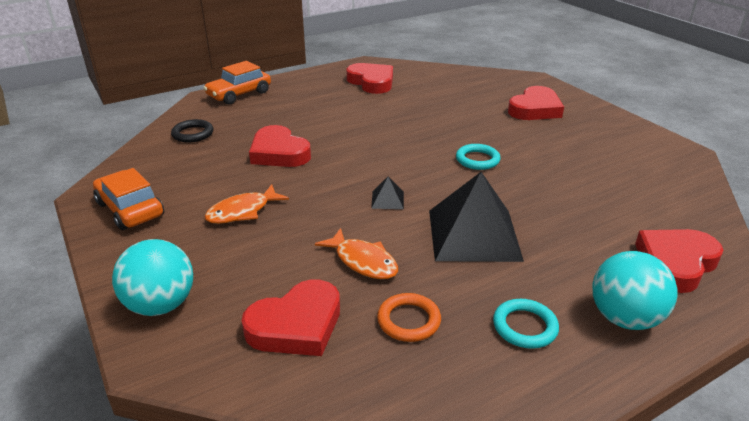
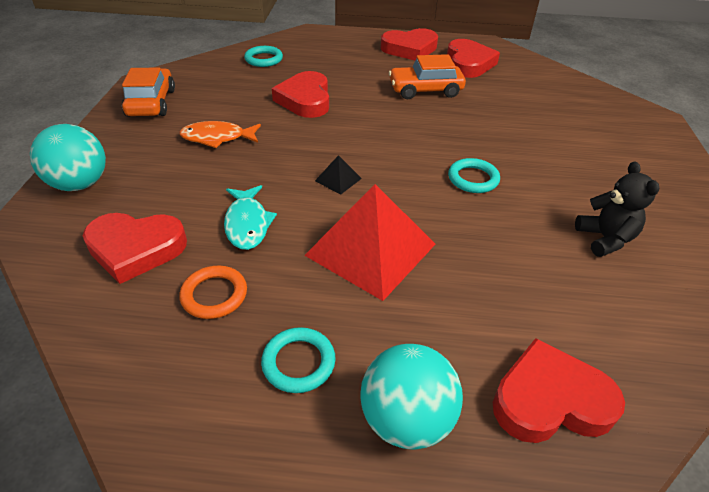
camera: 35 degrees right, 10 degrees up
(193, 134) = (264, 59): black ring -> turquoise ring
(239, 94) = (339, 37): orange car -> orange car (425, 90)
(363, 261) = (247, 224): orange fish -> turquoise fish
(473, 234) = (370, 249): black pyramid -> red pyramid
(535, 109) = (611, 151): red heart -> red heart (410, 49)
(594, 163) = (605, 239): none -> black teddy bear

